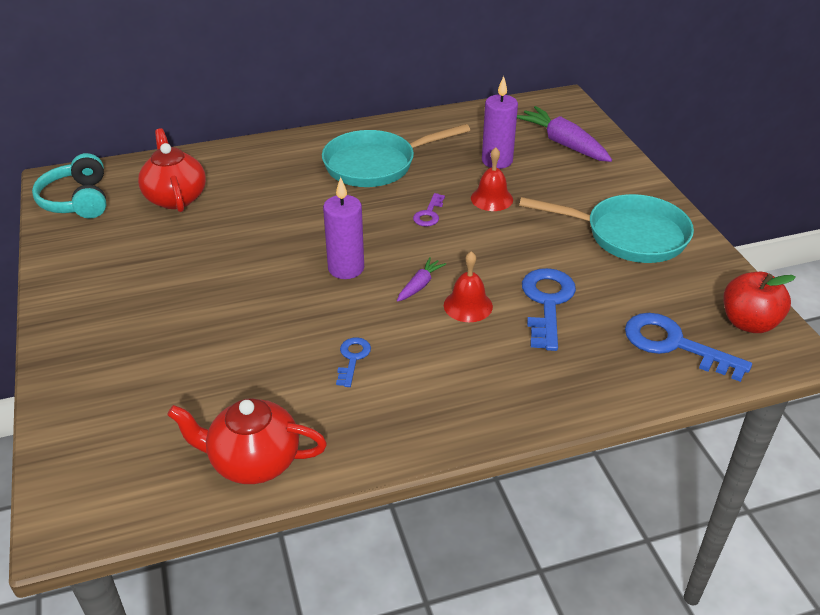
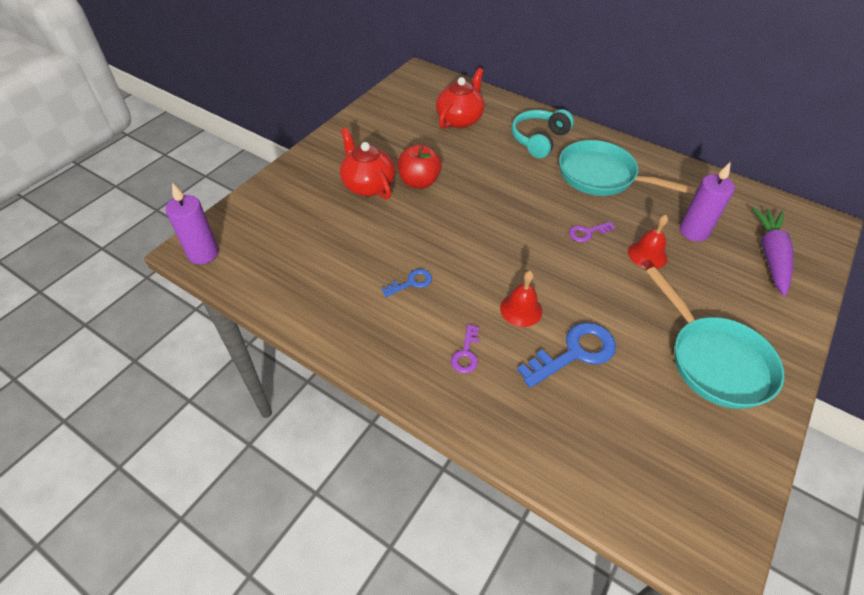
camera: 50 degrees right, 10 degrees up
(77, 200) = (413, 89): turquoise headphones -> turquoise headphones (539, 140)
(253, 461) = (290, 292): red teapot -> red teapot (368, 185)
(346, 268) = (486, 228): purple candle -> purple candle (203, 254)
(420, 285) = (512, 272): purple carrot -> none
(479, 370) = (466, 353): none -> purple key
(674, 344) = (620, 464): blue key -> none
(748, 323) = (711, 509): red apple -> red apple (419, 182)

